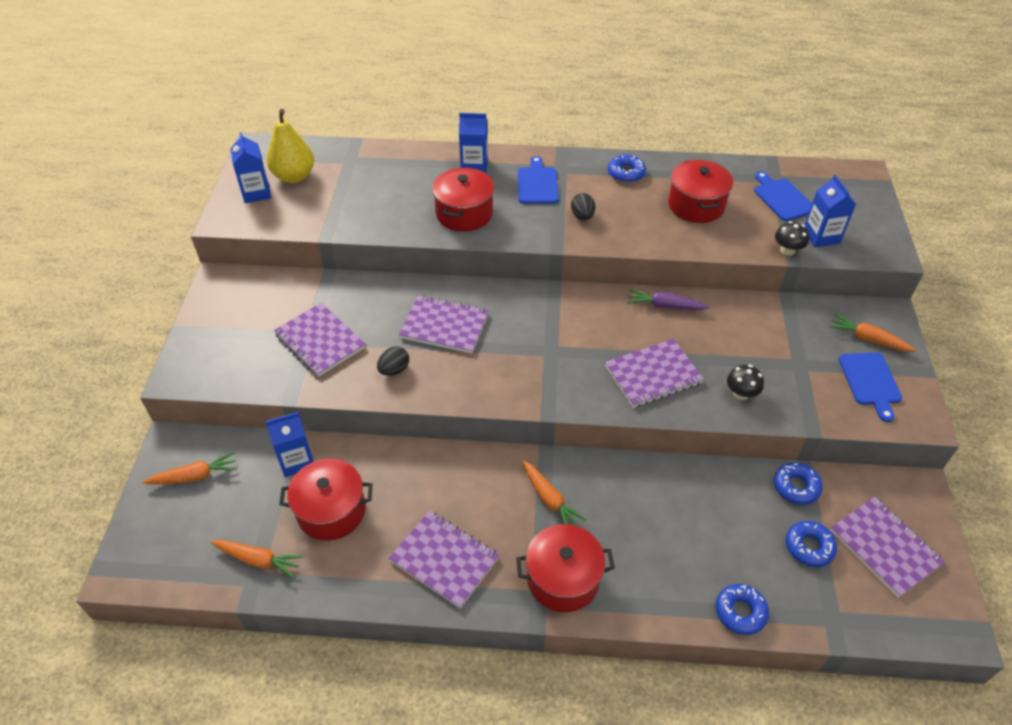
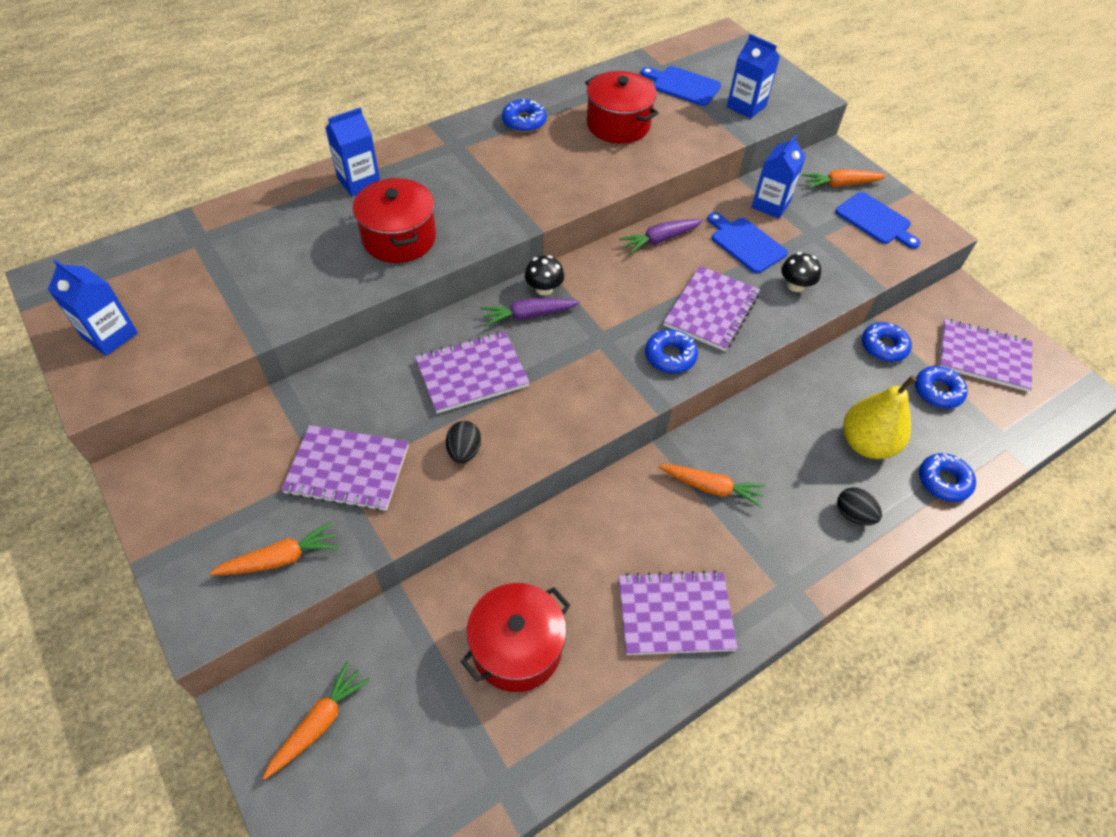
camera: 40 degrees left, 5 degrees up
(258, 560) = (489, 760): orange carrot -> orange carrot (280, 559)
(294, 176) = (143, 292): yellow pear -> yellow pear (866, 443)
(296, 460) = (425, 621): blue carton -> blue carton (770, 205)
(517, 309) = (529, 315): none -> purple carrot
(537, 184) = (446, 171): blue cutting board -> blue cutting board (746, 243)
(563, 579) = (792, 554): red pot -> none
(582, 216) = (524, 184): black egg -> black egg (853, 514)
(588, 388) = (670, 356): none -> blue donut
(787, 250) = (732, 131): black mushroom -> black mushroom (544, 289)

